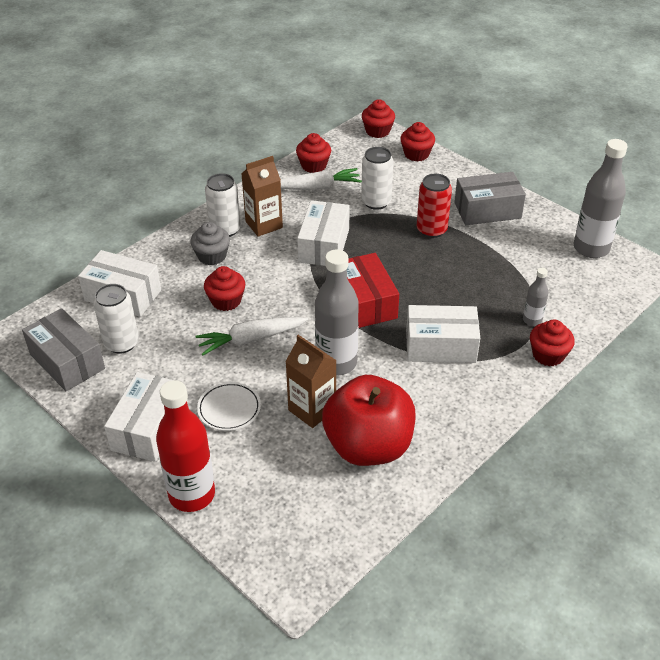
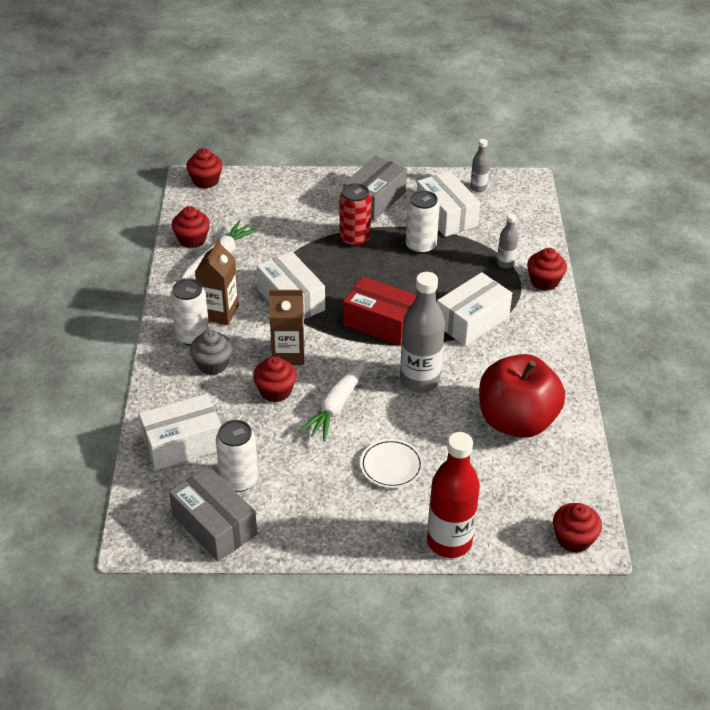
camera: 45 degrees left, 0 degrees up
(67, 361) = (214, 525): grey box -> grey box turned 45 degrees clockwise
(148, 428) = (353, 523): white box -> white box (446, 215)
(312, 409) = (448, 424): brown carton -> brown carton (288, 354)
(376, 202) = (284, 241): white can -> white can (421, 246)
(416, 154) = (263, 183): red cupcake -> red cupcake (573, 539)
(591, 248) = (478, 188): grey bottle -> grey bottle, size x0.49

